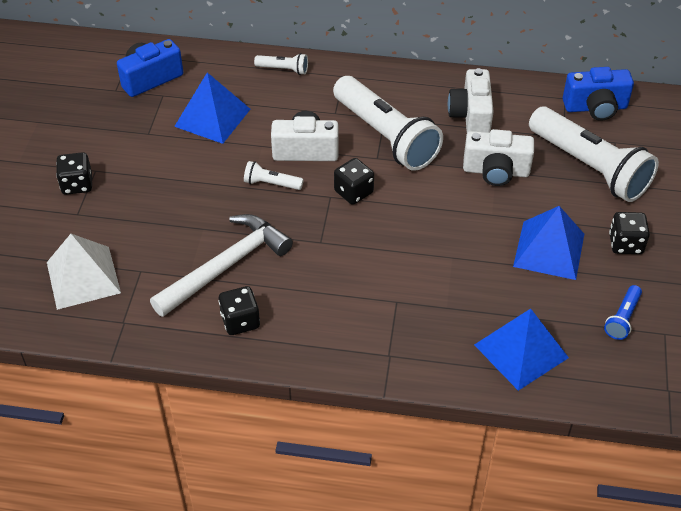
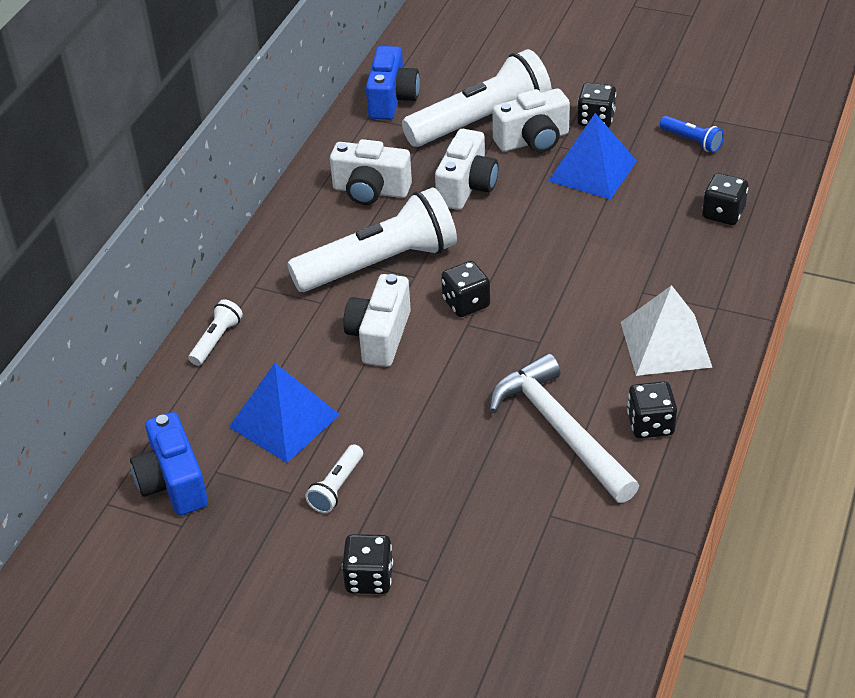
camera: 75 degrees left, 5 degrees down
(83, 277) = (549, 576): white pyramid -> white pyramid (665, 344)
(271, 184) = (430, 374): white flashlight -> white flashlight (336, 487)
(521, 351) = (723, 213): blue pyramid -> black dice
(576, 204) = (533, 140): none -> white camera

